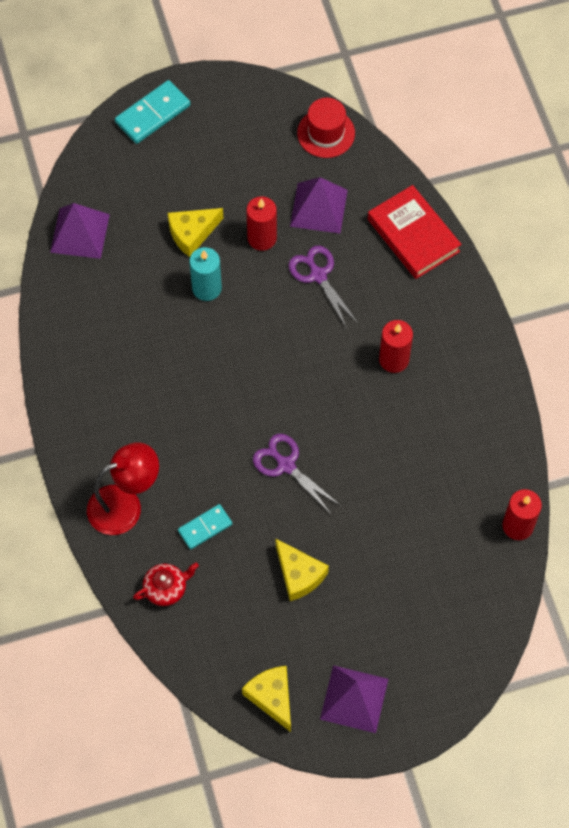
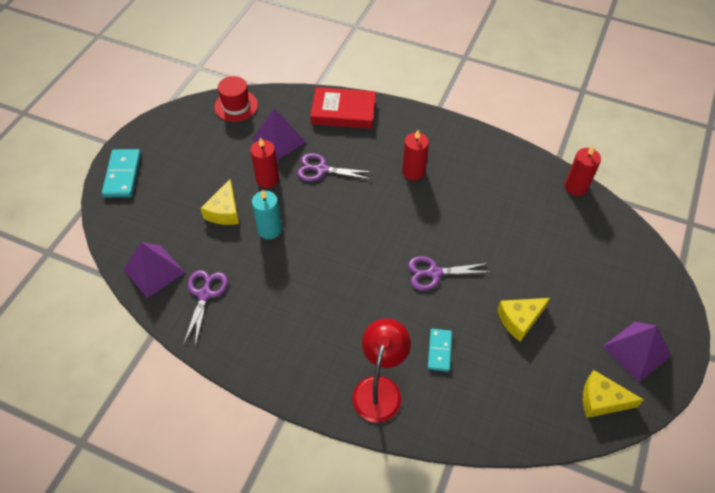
camera: 50 degrees left, 10 degrees down
(93, 293) = (204, 294): none -> purple scissors
(166, 588) = (466, 408): red teapot -> none
(299, 574) = (519, 320): yellow cheese -> yellow cheese turned 150 degrees clockwise

